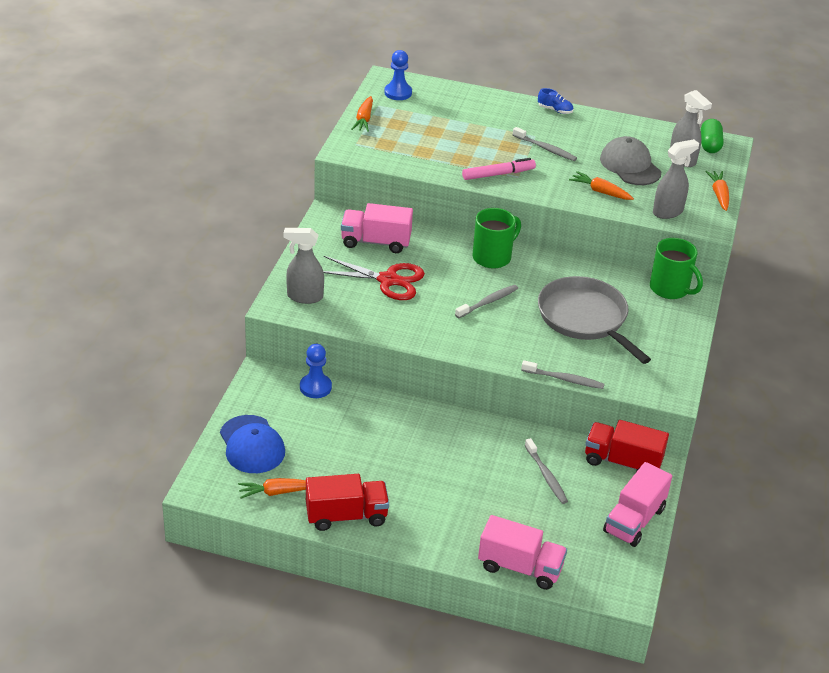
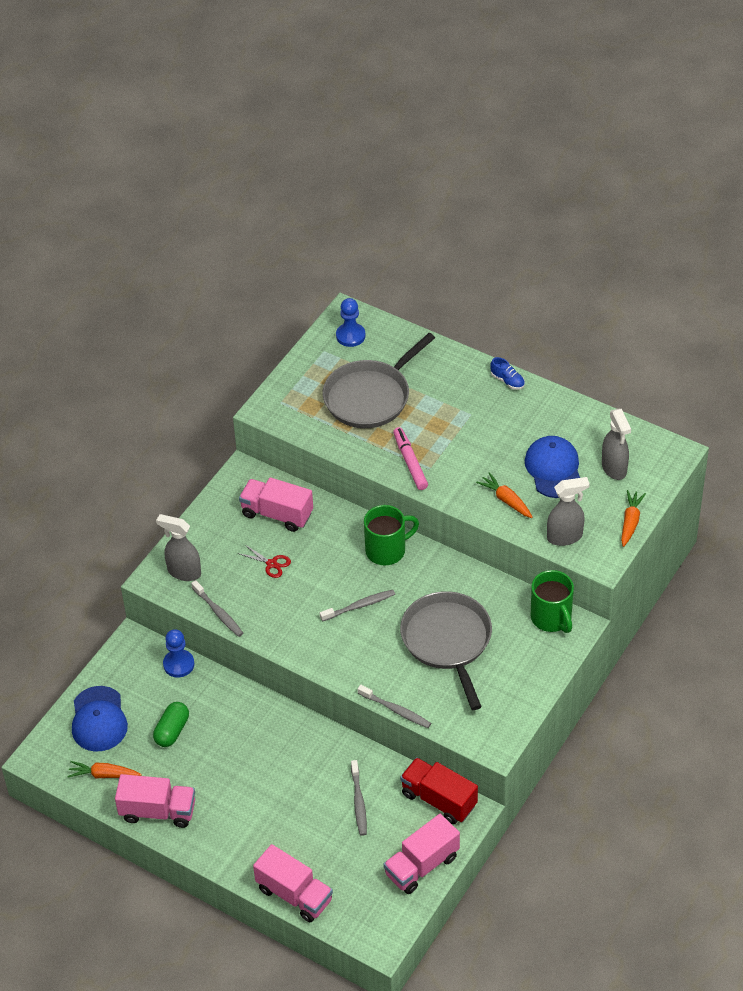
camera: 20 degrees right, 10 degrees up
(346, 516) = (158, 811): red truck -> pink truck
(364, 119) = (301, 369): orange carrot -> none
(388, 280) = (271, 564): red scissors -> red scissors, size x0.51
(437, 132) = (370, 397): none -> grey pan
(498, 174) = (410, 462): pink marker -> pink marker turned 105 degrees counterclockwise
(545, 148) = (474, 434): grey toothbrush -> grey toothbrush (218, 612)
(630, 165) = (553, 469): grey cap -> blue cap
(710, 145) = (654, 451): green capsule -> green capsule (172, 731)

